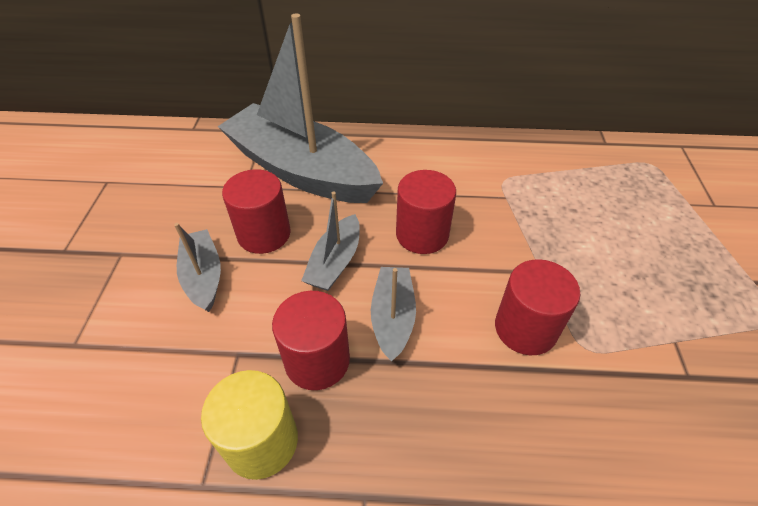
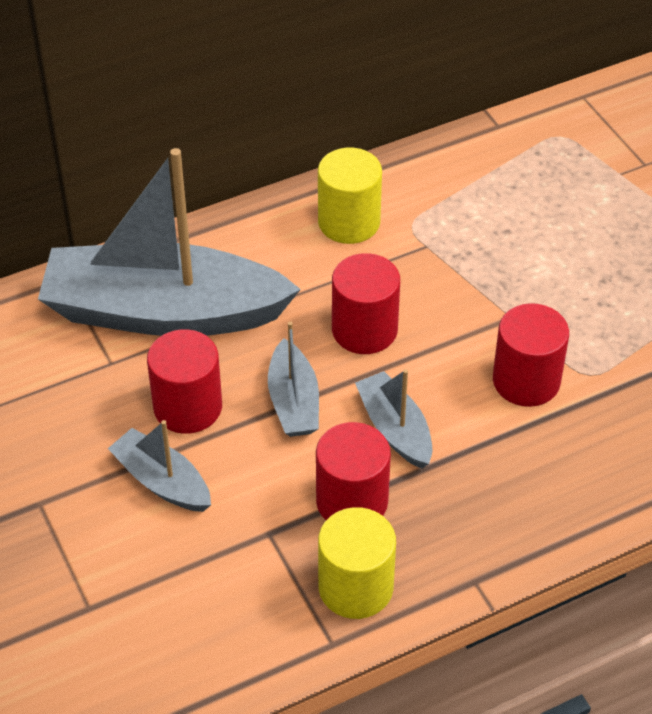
camera: 30 degrees left, 0 degrees up
(460, 163) = (349, 222): none -> yellow cylinder

